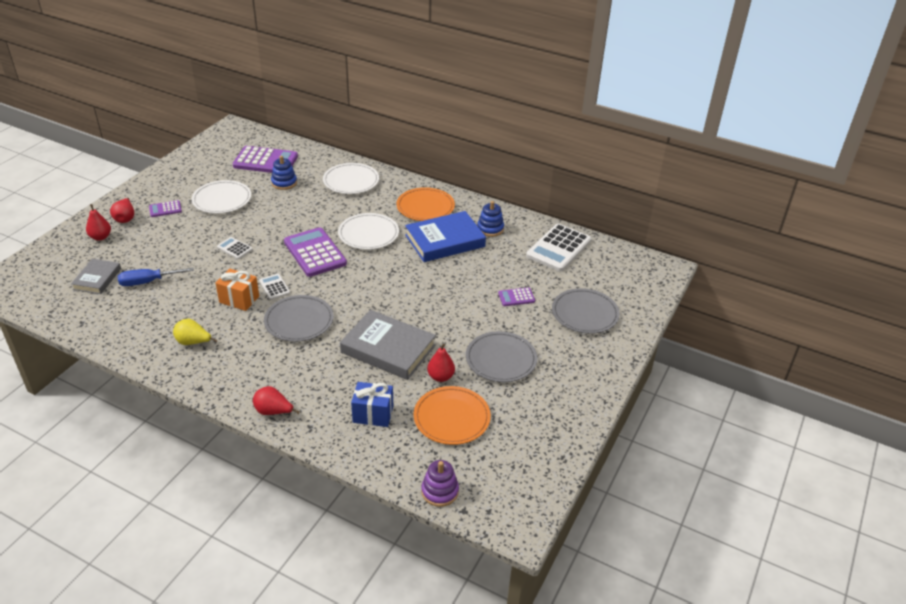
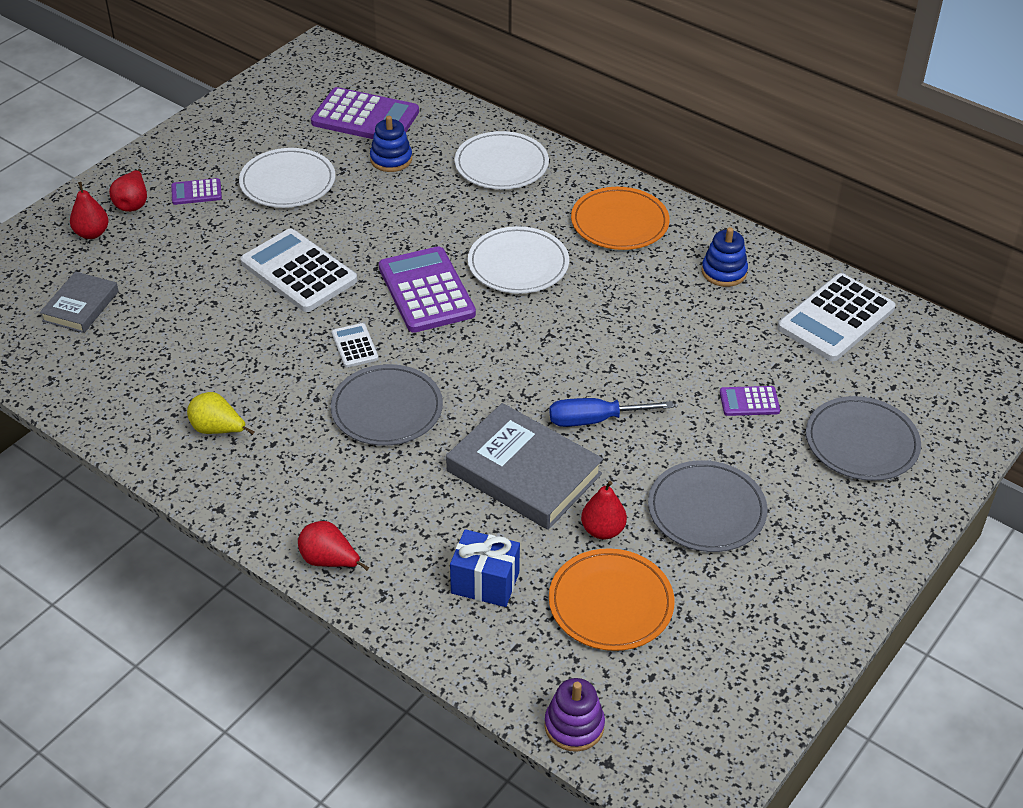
camera: 10 degrees right, 5 degrees up
(148, 282) = (157, 318): blue screwdriver -> blue screwdriver (594, 420)
(234, 248) = (299, 272): white calculator -> white calculator, size x2.06
(239, 299) = (296, 362): orange gift -> none
(445, 241) = (643, 287): blue book -> none

